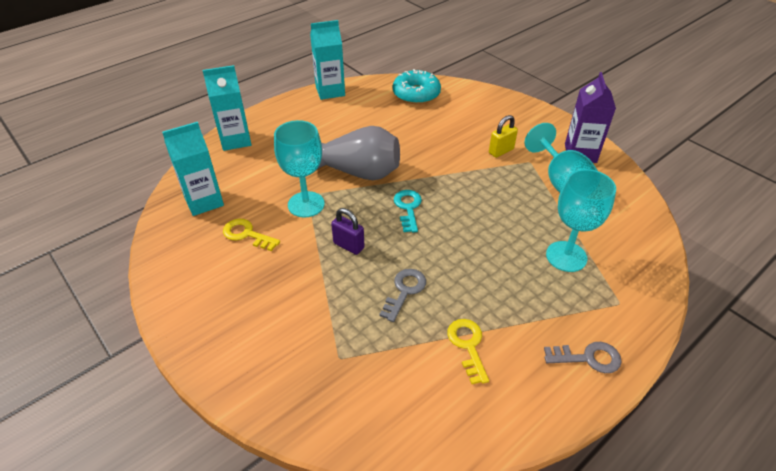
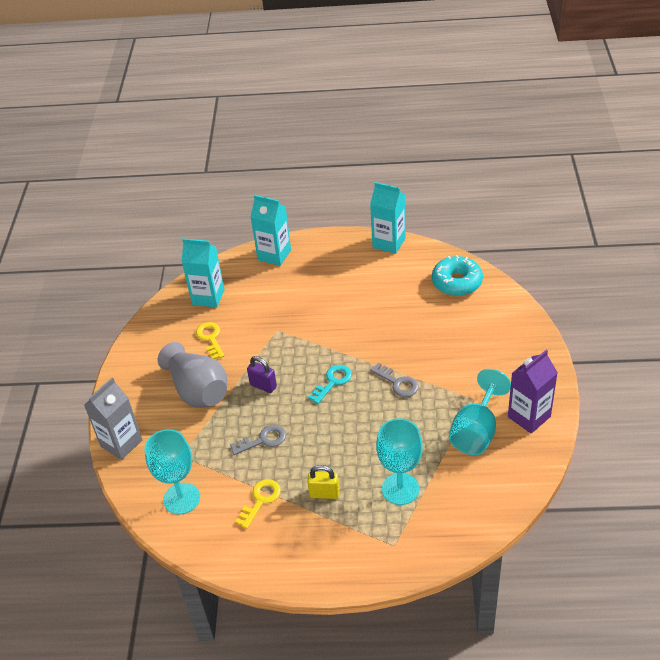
camera: 45 degrees right, 0 degrees up
(253, 392) = (121, 443): none -> grey carton
(306, 204) = (268, 337): turquoise goblet -> turquoise goblet (181, 498)
(348, 245) = (263, 386): purple padlock -> purple padlock turned 45 degrees counterclockwise
(359, 172) = (331, 331): grey vase -> grey vase (197, 390)
(501, 151) = (462, 376): yellow padlock -> yellow padlock (324, 493)
(588, 358) = (324, 560): grey key -> grey key (397, 383)

